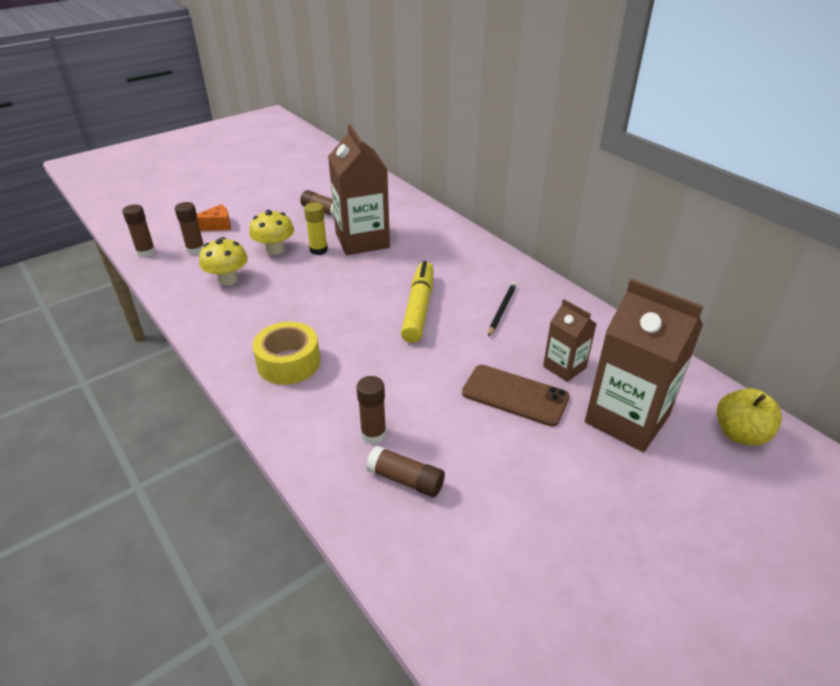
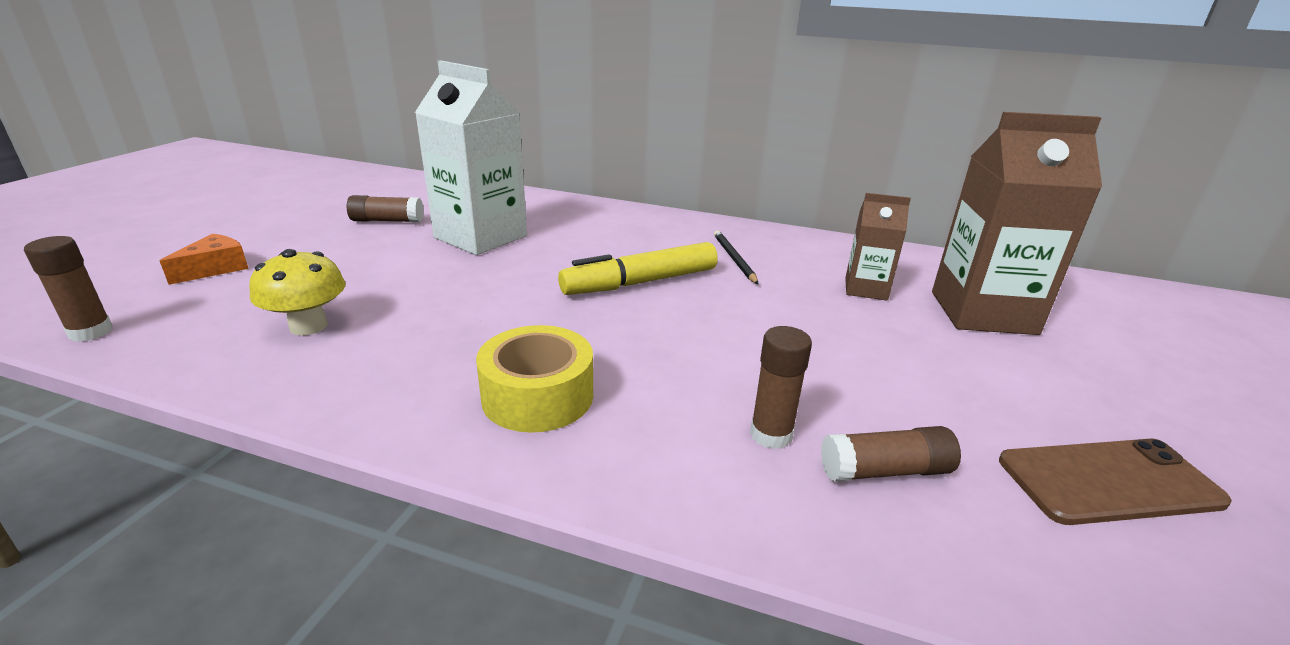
camera: 35 degrees left, 10 degrees down
(195, 249) = (202, 305): brown glue stick -> none
(275, 250) = (356, 273): yellow mushroom -> none
(318, 250) = (428, 259): yellow glue stick -> none
(362, 240) = (480, 237): brown carton -> white carton
(418, 308) = (641, 282): yellow marker -> yellow marker turned 90 degrees counterclockwise
(515, 395) = (861, 329): brown phone -> brown phone (1108, 481)
(740, 434) = (1073, 292): yellow apple -> none

